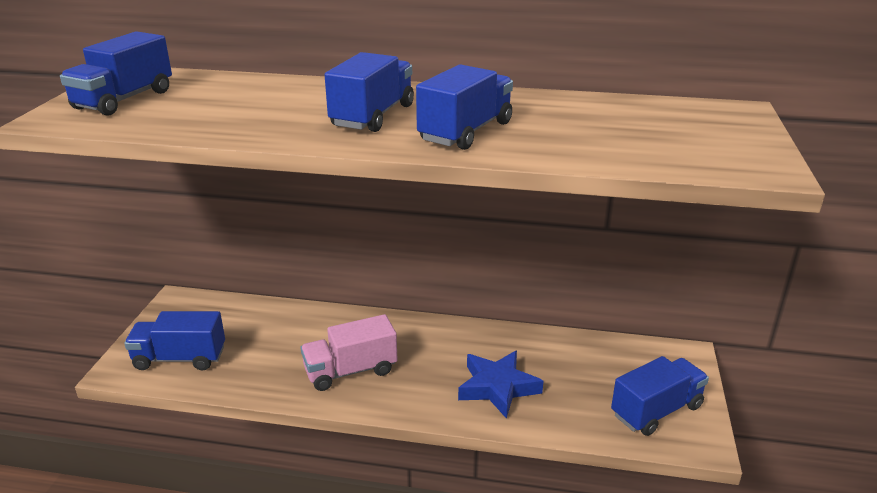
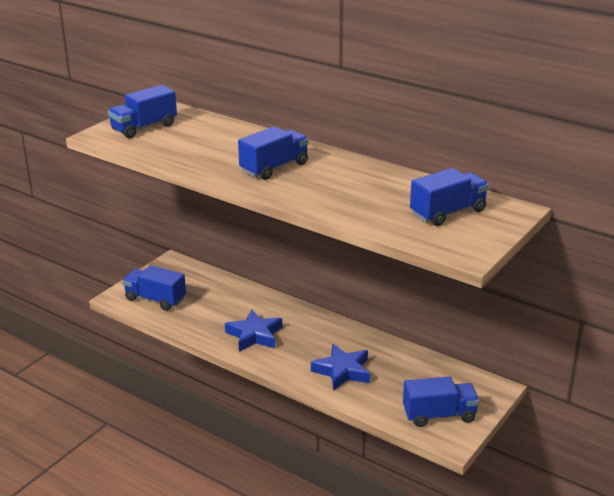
camera: 25 degrees right, 0 degrees up
(350, 371) = (254, 335): pink truck -> blue star
(466, 132) = (317, 190): blue truck -> blue truck (448, 213)

